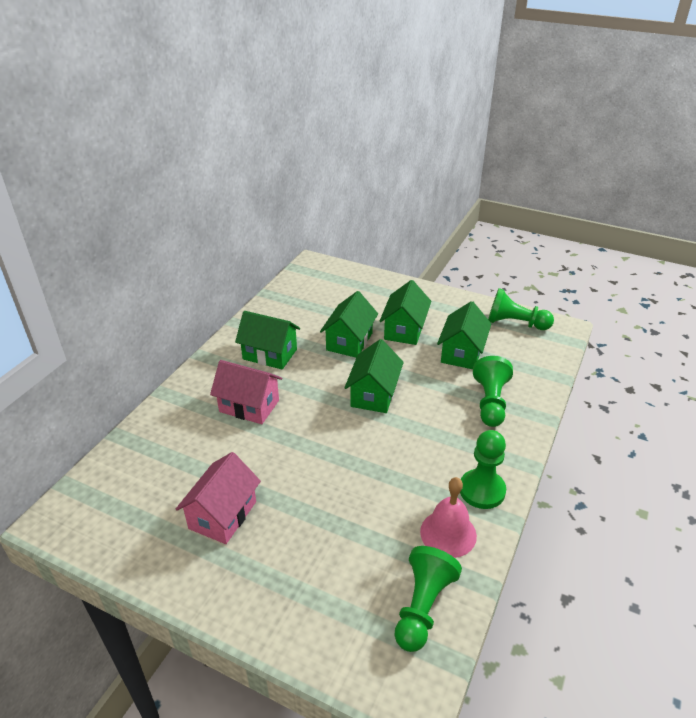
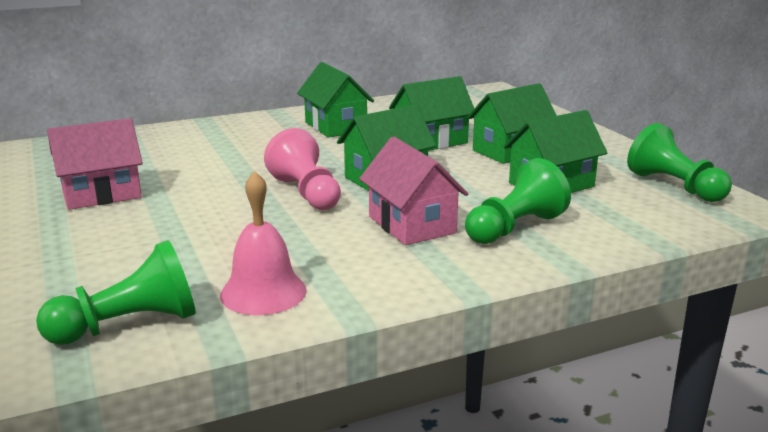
camera: 40 degrees right, 15 degrees down
(249, 406) = (254, 147): pink house -> pink house (412, 225)
(350, 435) = (306, 193): none -> pink pawn
(482, 490) = (367, 281): green pawn -> none

